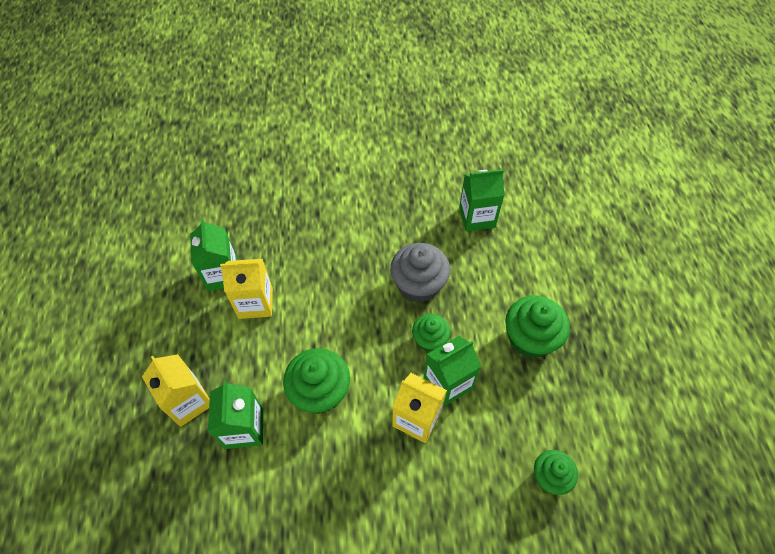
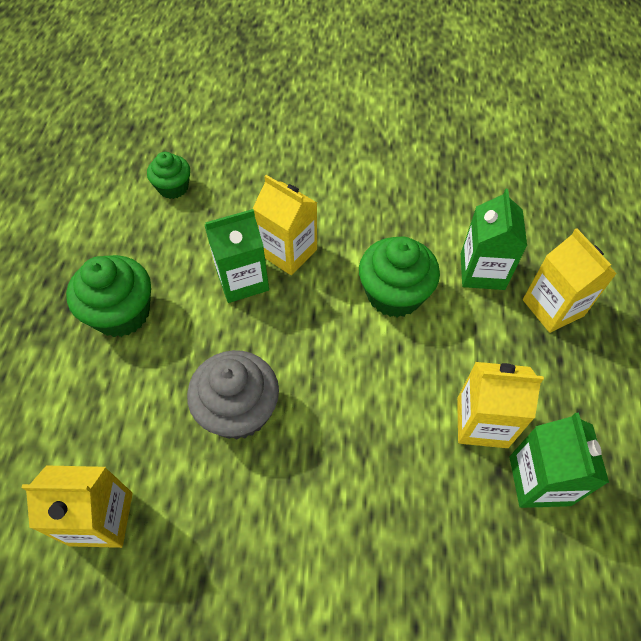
camera: 170 degrees left, 0 degrees up
(430, 340) = (247, 331): green cupcake -> none
(477, 217) = (101, 518): green carton -> yellow carton

